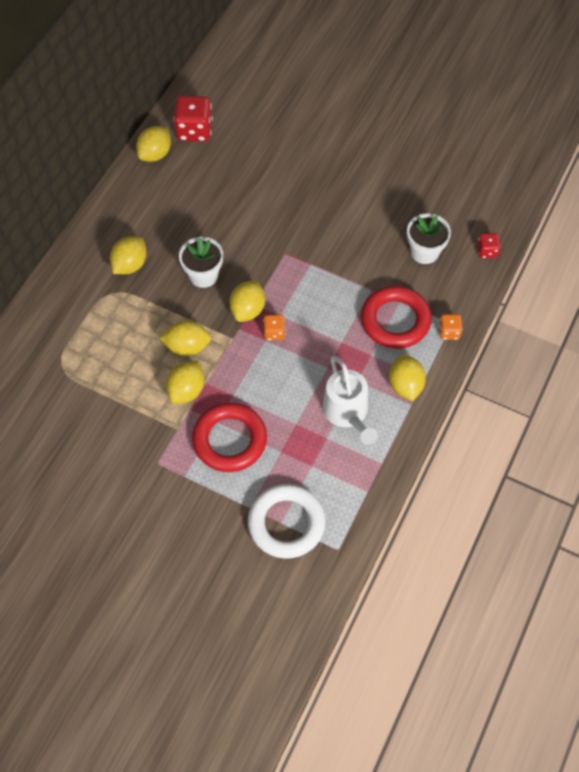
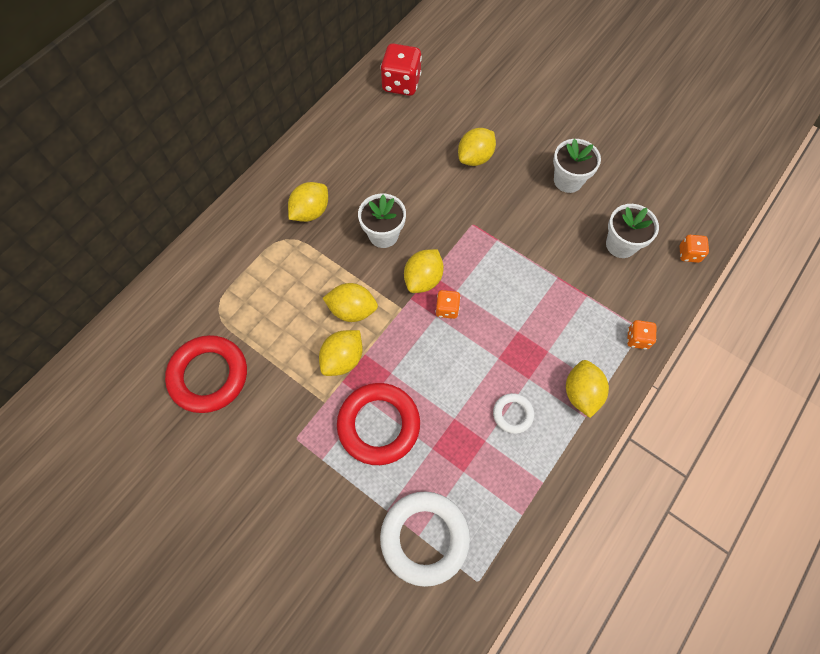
camera: 10 degrees right, 5 degrees up
(155, 154) = (358, 102): yellow lemon -> yellow lemon (475, 158)
(347, 412) = (512, 414): white watering can -> white ring
(368, 201) = (568, 180): none -> white flower pot
(395, 320) = (579, 316): red ring -> red ring (209, 376)
(487, 251) = (689, 254): red dice -> orange dice

